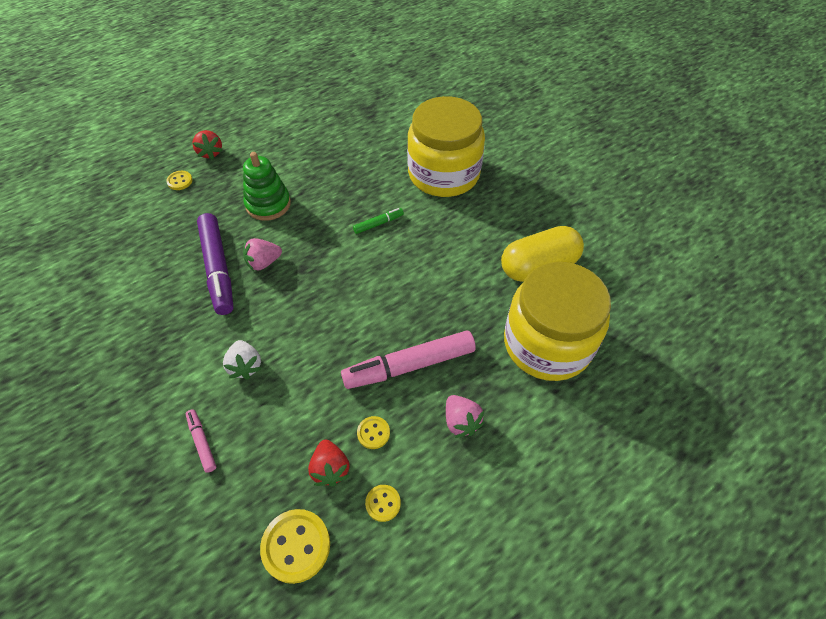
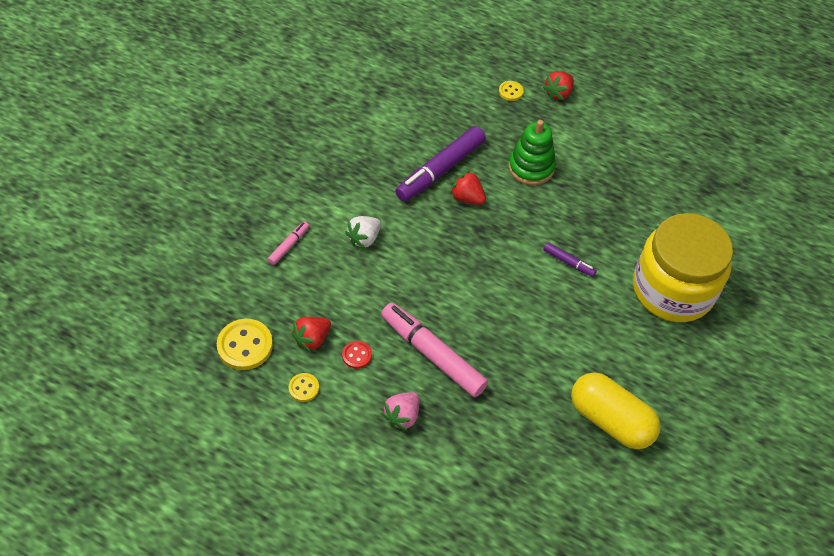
camera: 60 degrees right, 0 degrees up
(263, 262) = (467, 198): pink strawberry -> red strawberry
(373, 433) = (357, 355): yellow button -> red button
(378, 224) = (568, 262): green marker -> purple marker
(547, 343) = (522, 459): yellow jar -> none

